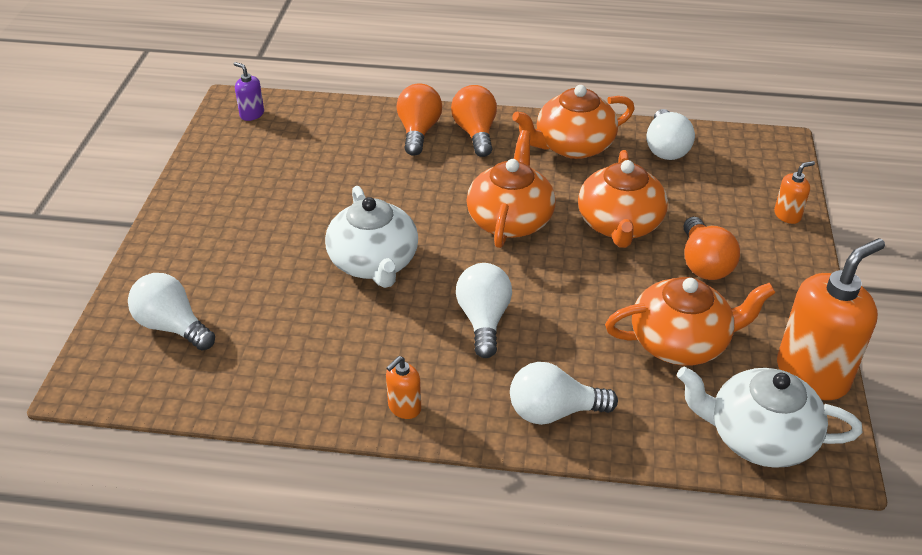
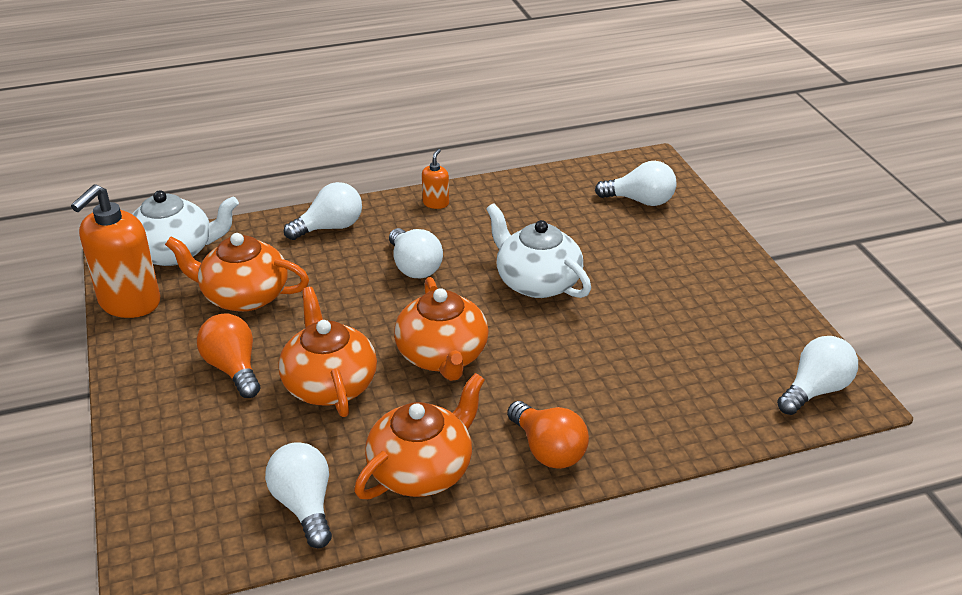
camera: 155 degrees right, 5 degrees down
(252, 114) = (815, 390): purple soap dispenser -> white light bulb
(418, 132) = (614, 429): orange light bulb -> none
(681, 342) = (244, 296): orange teapot -> orange teapot turned 45 degrees clockwise
(787, 215) = (143, 453): orange soap dispenser -> none

